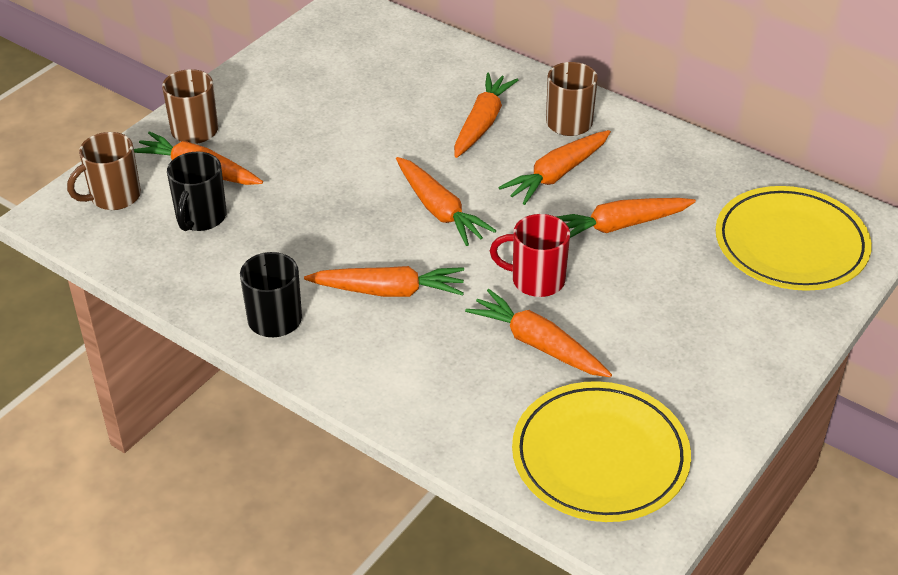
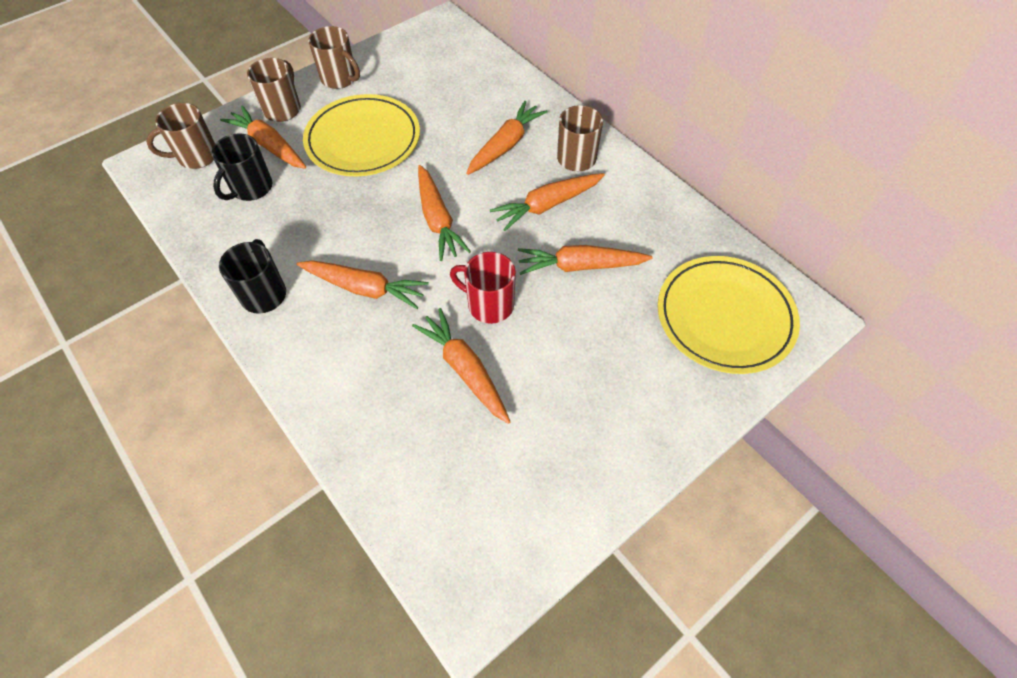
camera: 15 degrees right, 15 degrees up
(249, 86) = (340, 79): none -> brown mug
(600, 457) = (471, 502): yellow plate -> yellow plate (363, 140)

